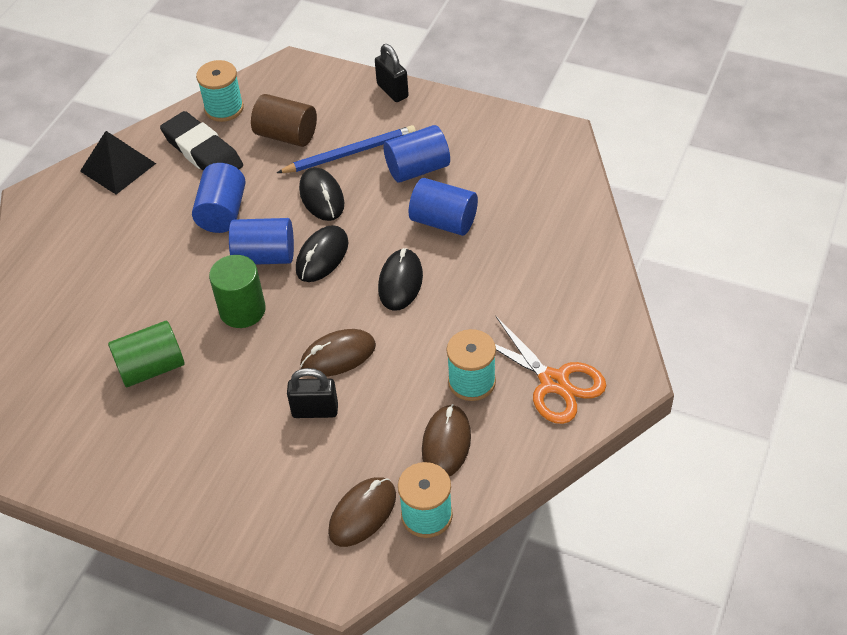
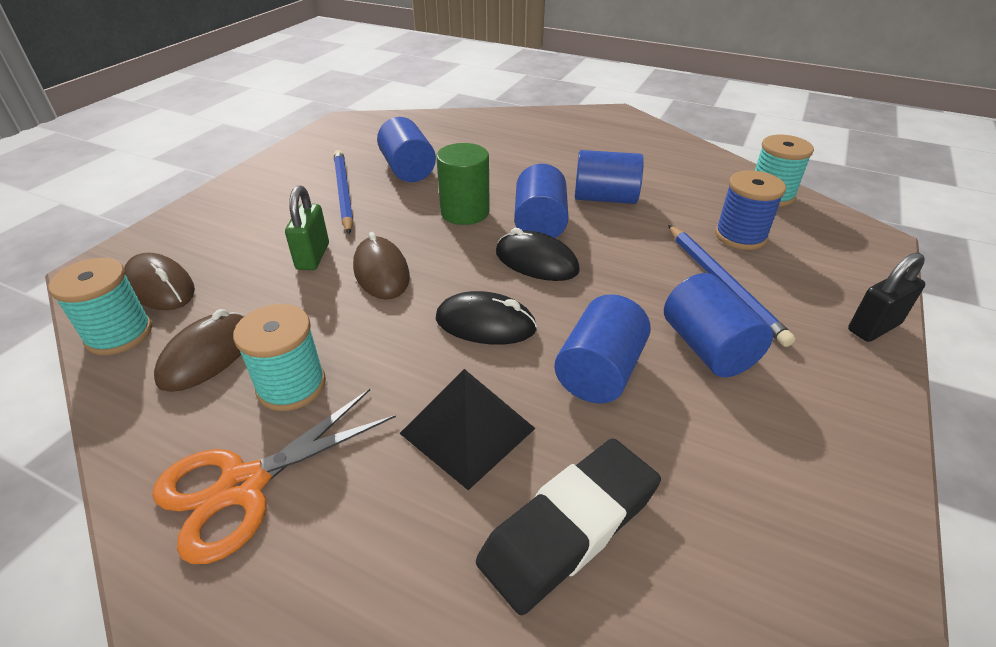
camera: 90 degrees right, 10 degrees down
(118, 167) = (661, 144): black pyramid -> black pyramid (467, 431)
(151, 368) = (408, 169): green cylinder -> blue cylinder
(199, 414) = (343, 193): none -> blue pencil
(202, 152) = (695, 185): black eraser -> black eraser (569, 527)
(286, 135) = (740, 236): brown cylinder -> blue spool
(315, 410) = (313, 257): black padlock -> green padlock
(322, 197) = (637, 262): black mouse -> none
(446, 443) = (207, 355): brown mouse -> brown mouse turned 75 degrees counterclockwise

